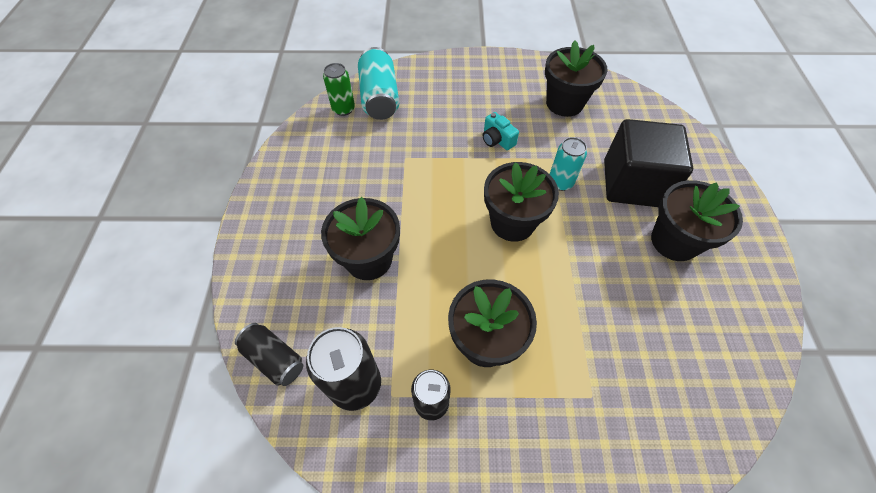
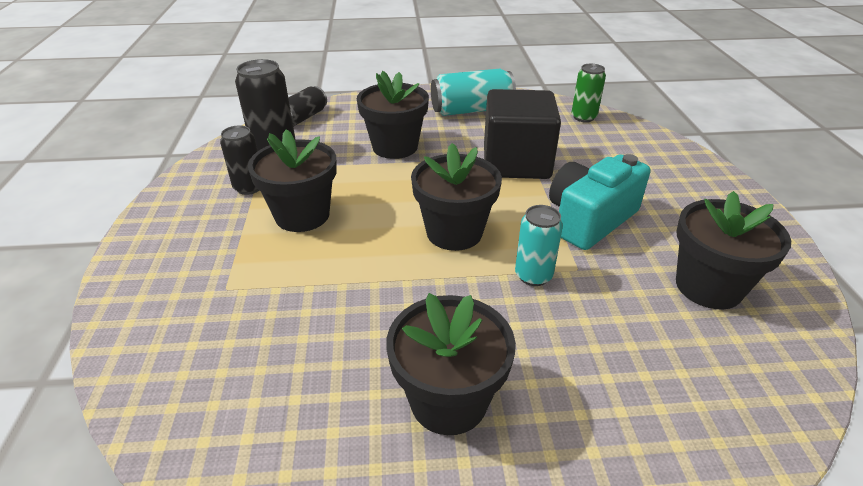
camera: 85 degrees right, 20 degrees down
(379, 97) = (615, 135): turquoise can -> turquoise can (471, 110)
(497, 140) = (589, 219): turquoise camera -> turquoise camera, size x1.99
(633, 183) = (559, 359): black cube -> black cube (516, 162)

